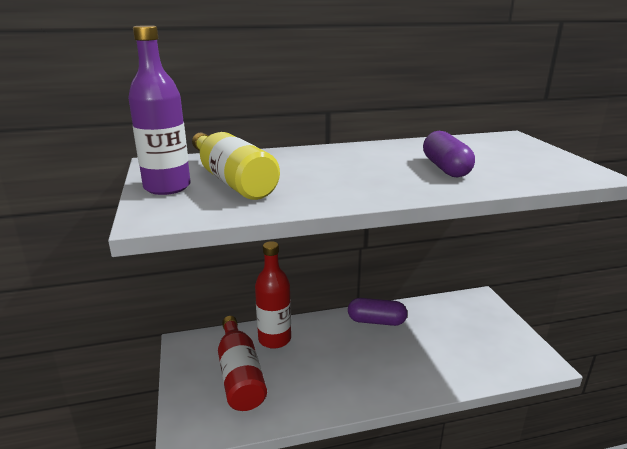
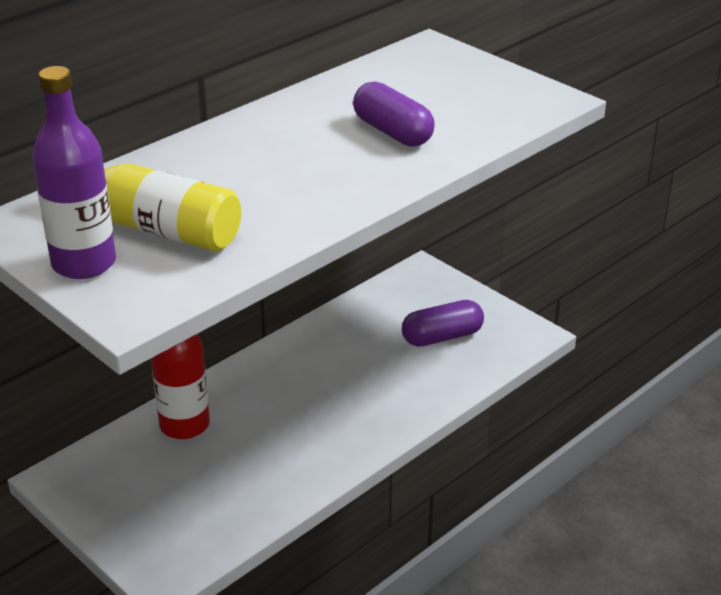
camera: 30 degrees left, 10 degrees up
(240, 375) = (176, 487): red bottle -> none
(376, 321) = (305, 351): purple capsule -> purple capsule (442, 337)

